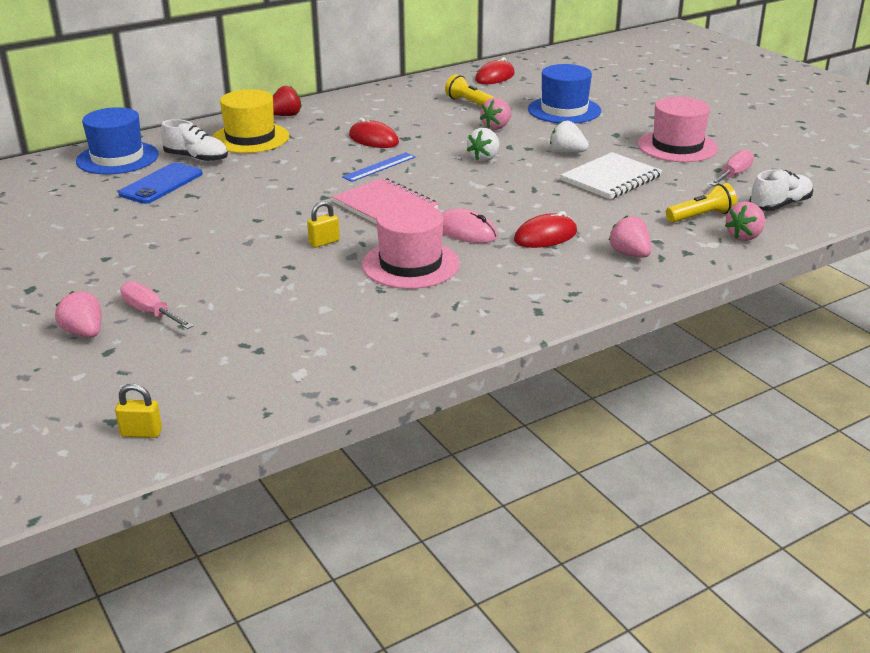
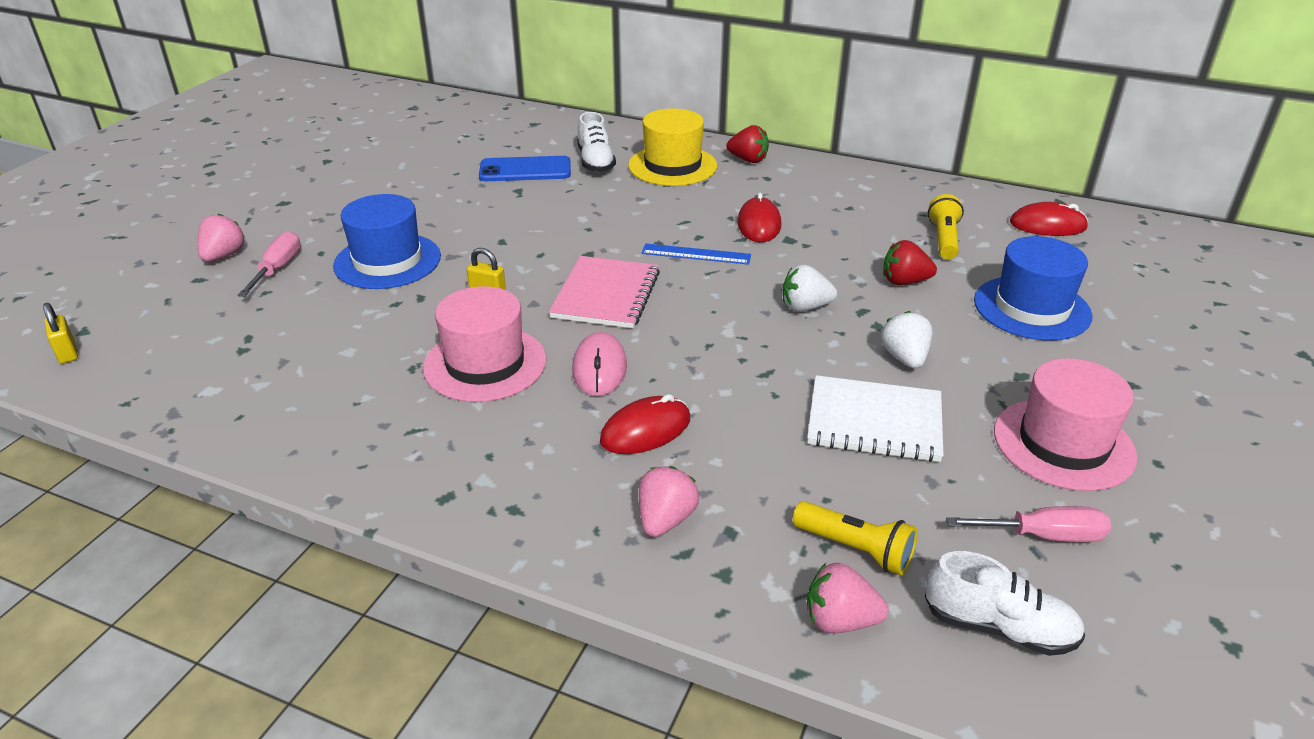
camera: 55 degrees right, 5 degrees up
(117, 158) = (554, 132): blue hat -> blue hat (387, 261)
(496, 127) = (904, 282): pink strawberry -> red strawberry
(545, 236) = (645, 430): red mouse -> red mouse turned 60 degrees counterclockwise

